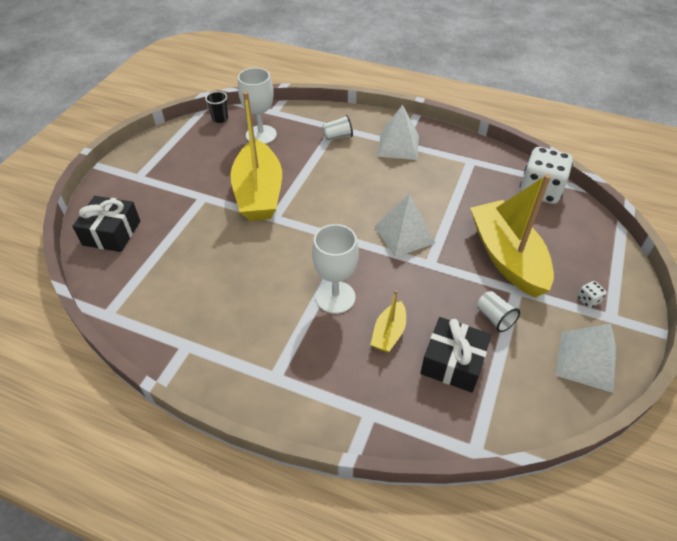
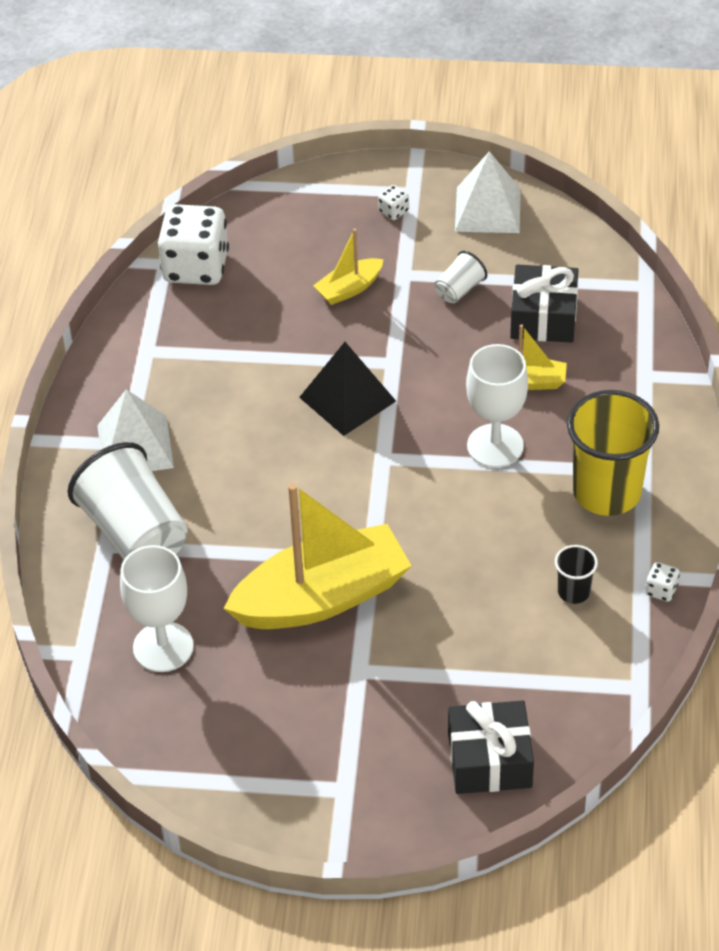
camera: 105 degrees left, 0 degrees up
(168, 352) = (661, 590): none -> white dice
(220, 119) = (131, 731): black cup -> black cup (573, 592)
(266, 348) = (606, 492): none -> yellow cup
(337, 137) = (135, 533): white cup -> white cup, size x2.17
(404, 234) = (347, 399): white pyramid -> black pyramid
(507, 257) = (349, 289): yellow boat -> yellow boat, size x0.46

